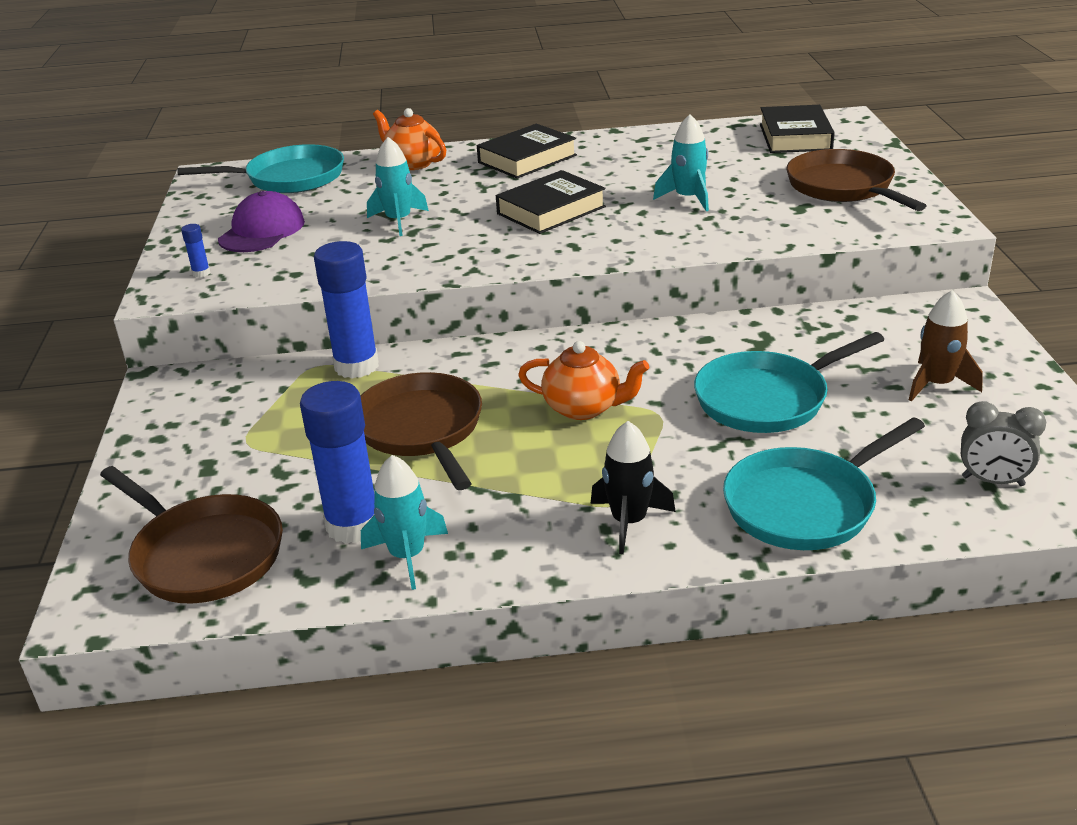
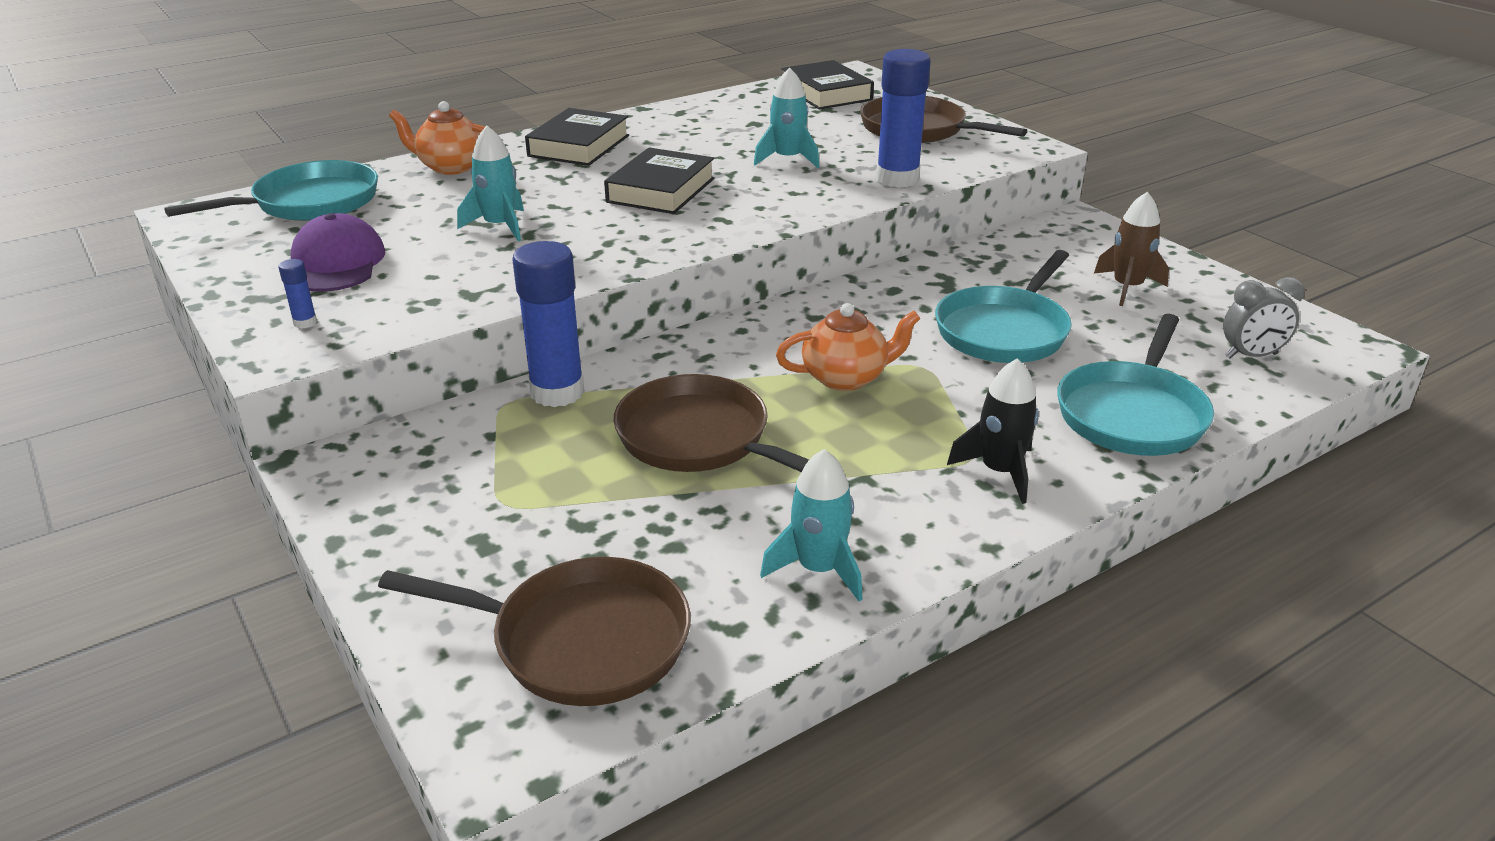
camera: 30 degrees left, 0 degrees up
(353, 526) = (727, 556): blue glue stick -> blue glue stick (897, 179)

